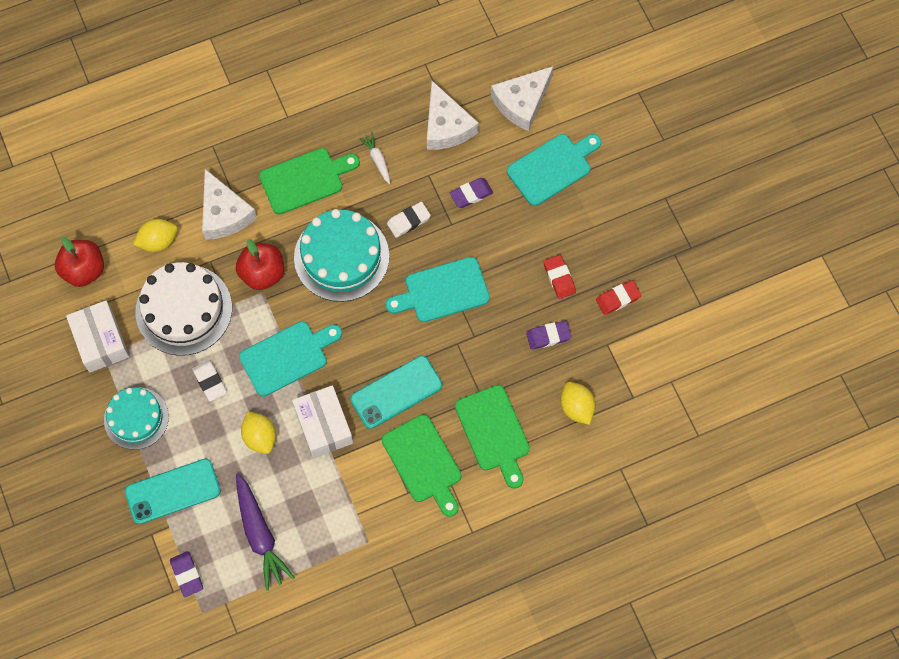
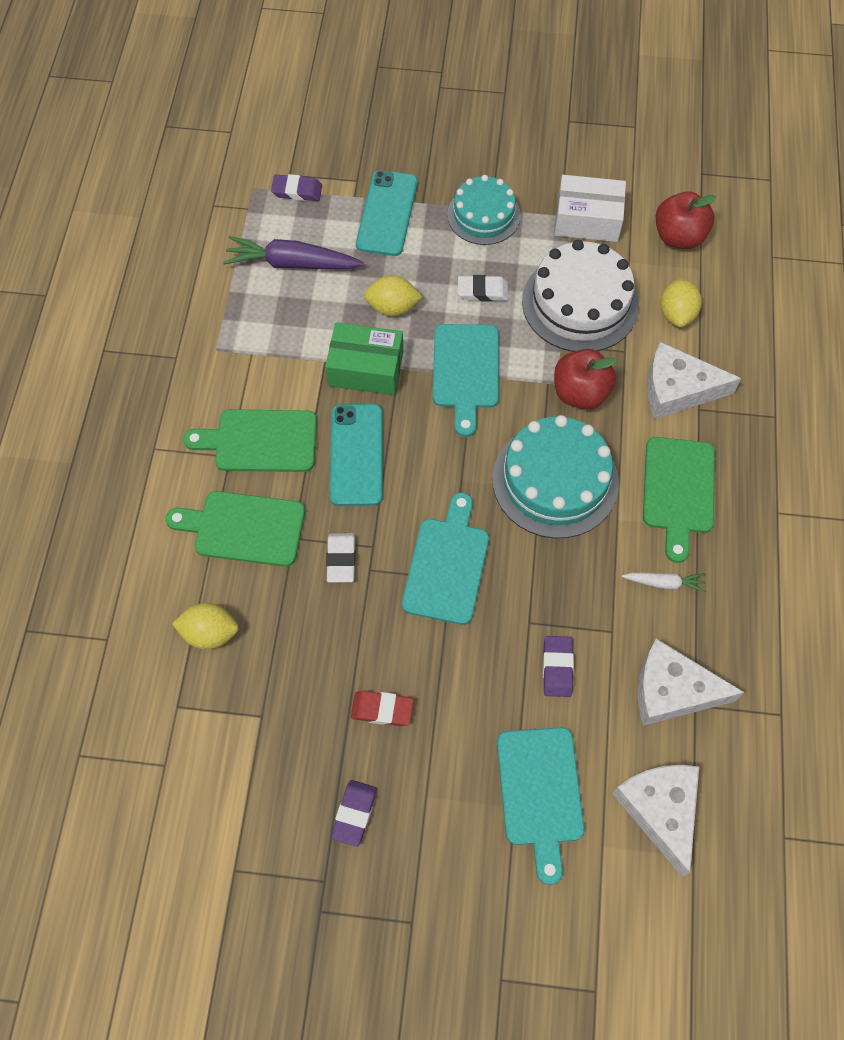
camera: 120 degrees right, 5 degrees down
(323, 426) = (366, 368): white box -> green box
(408, 221) = (560, 575): white eraser -> white eraser (341, 559)
(548, 336) = (316, 652): purple eraser -> purple eraser (354, 813)
(618, 299) = (310, 766): red eraser -> none

